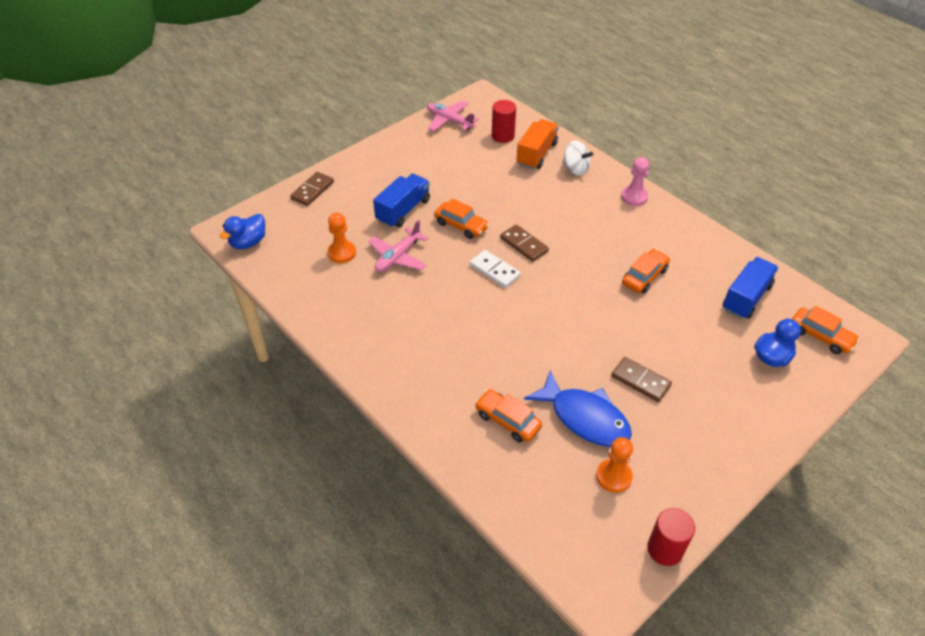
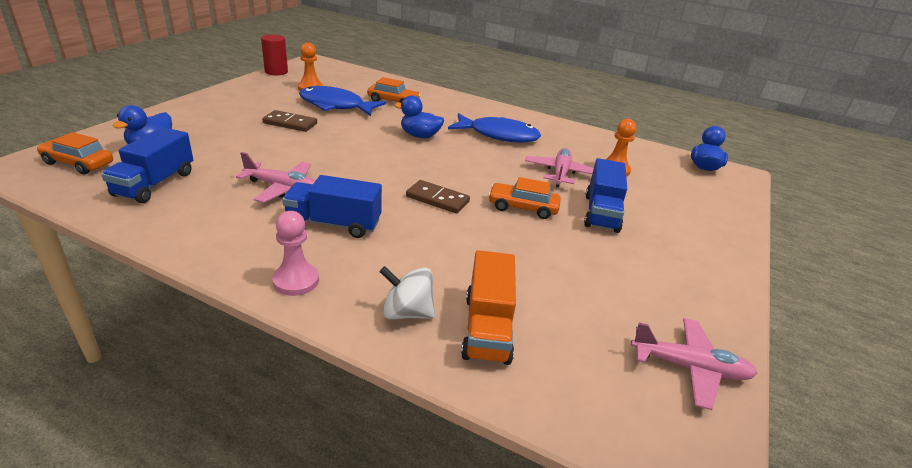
camera: 155 degrees right, 15 degrees down
(312, 190) = (721, 218): brown domino -> none
(416, 324) = (499, 135): none -> blue fish
(495, 270) = (456, 174): white domino -> none
(503, 136) = (570, 355): red cylinder -> none
(503, 335) = (420, 136): none -> blue duck
(608, 234) = (334, 224): none -> blue truck
(644, 276) = (283, 188): orange car -> pink plane

